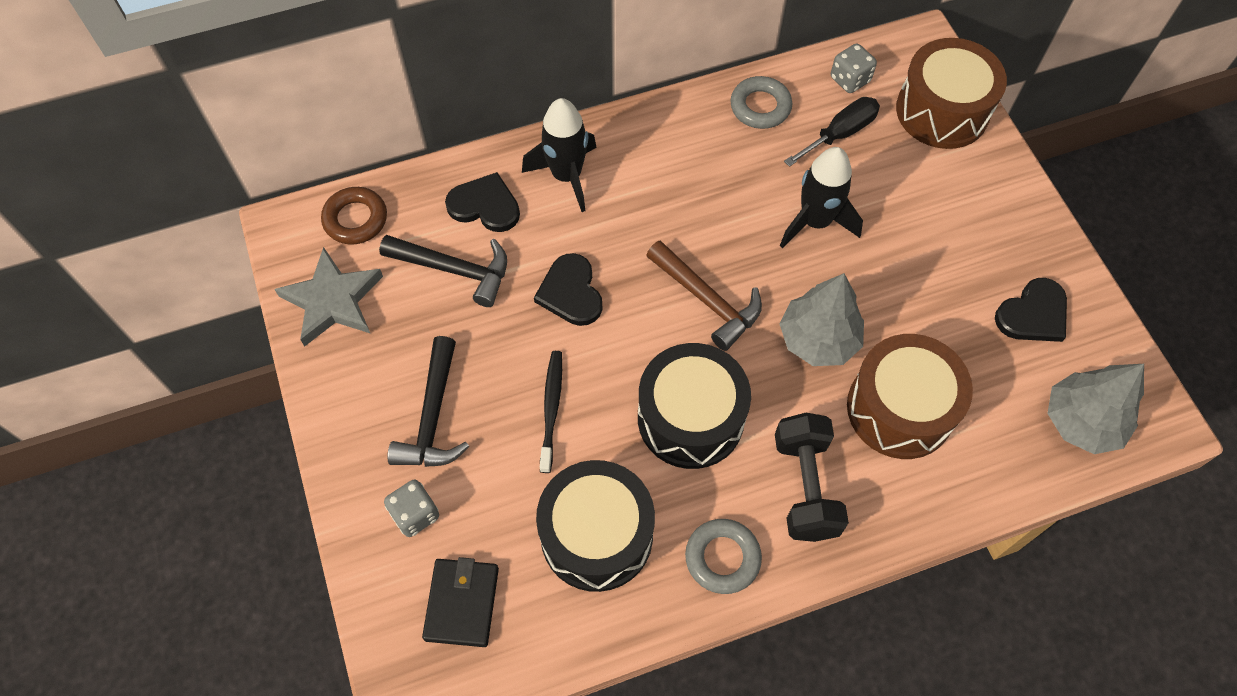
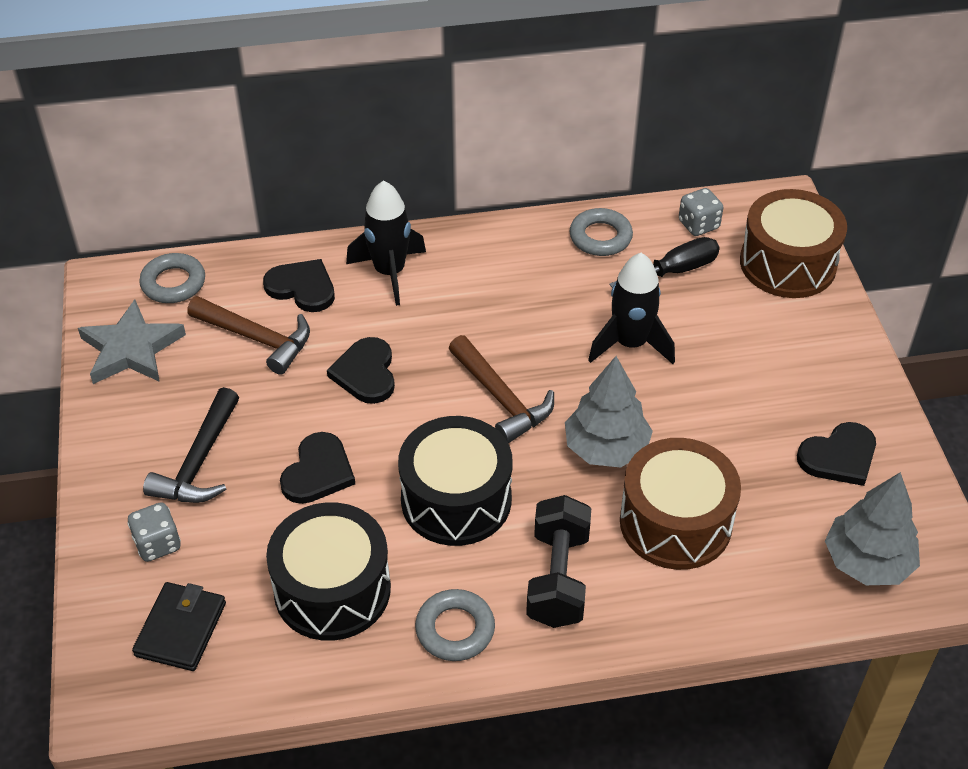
camera: 10 degrees right, 15 degrees down
(355, 219) = (173, 283): brown ring -> grey ring
(455, 270) = (257, 339): black hammer -> brown hammer
(551, 409) = (318, 472): black toothbrush -> black heart

